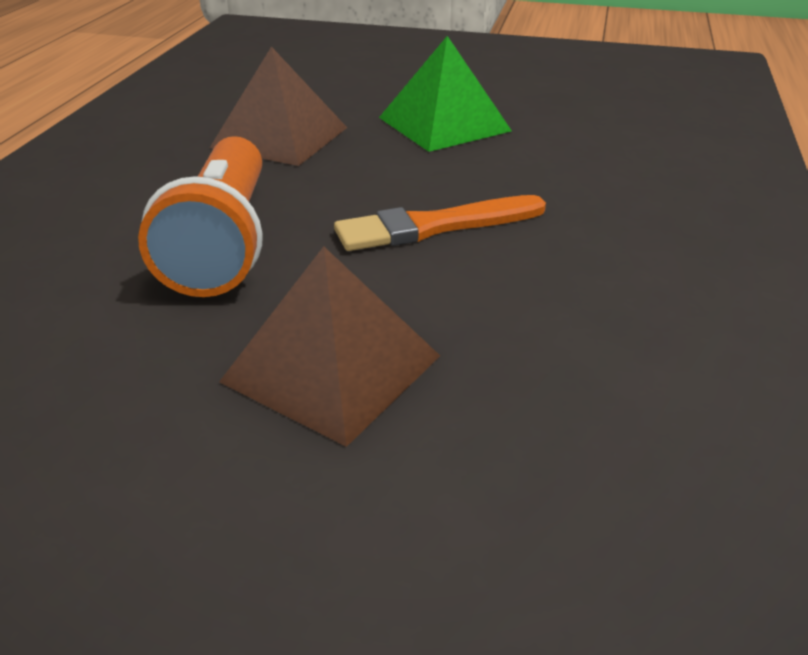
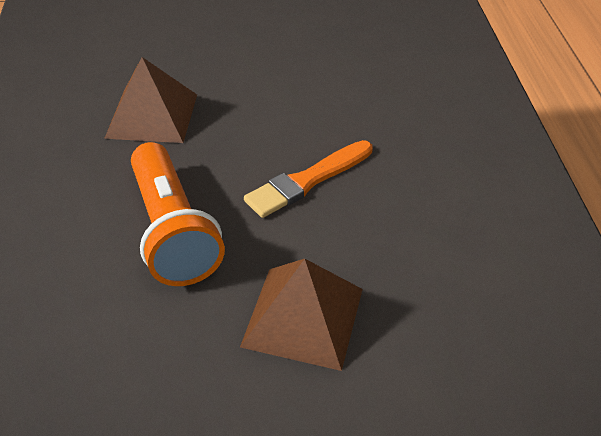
camera: 20 degrees left, 10 degrees up
(444, 124) = (266, 76): green pyramid -> none

